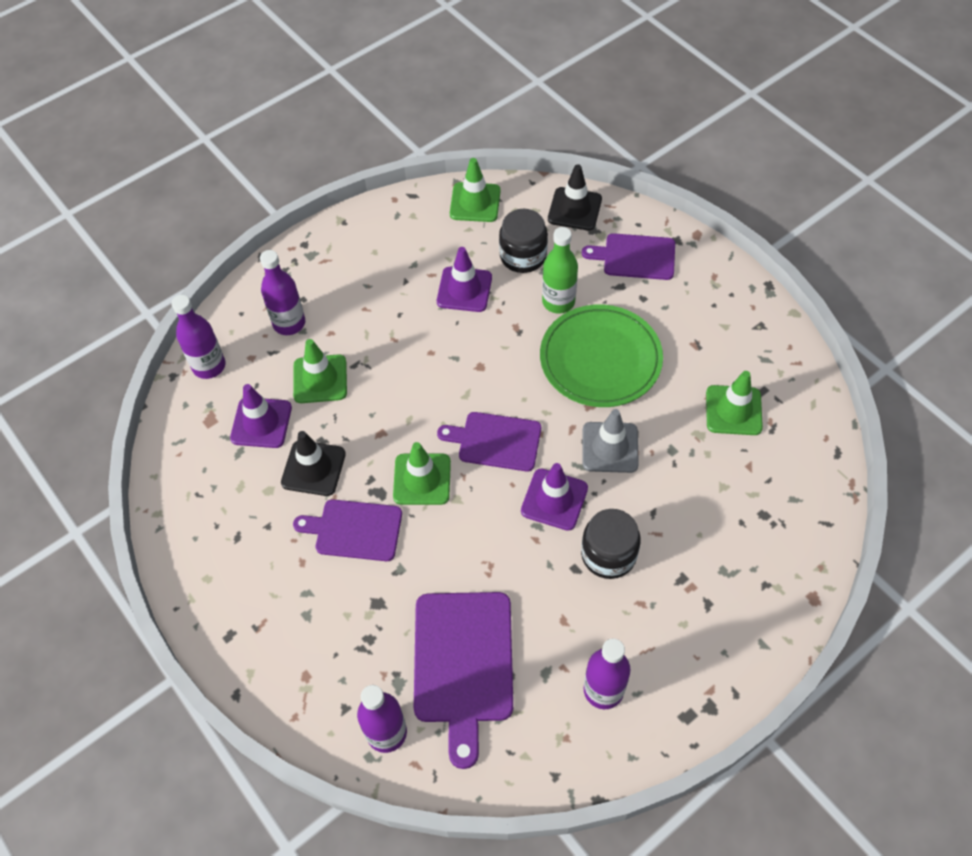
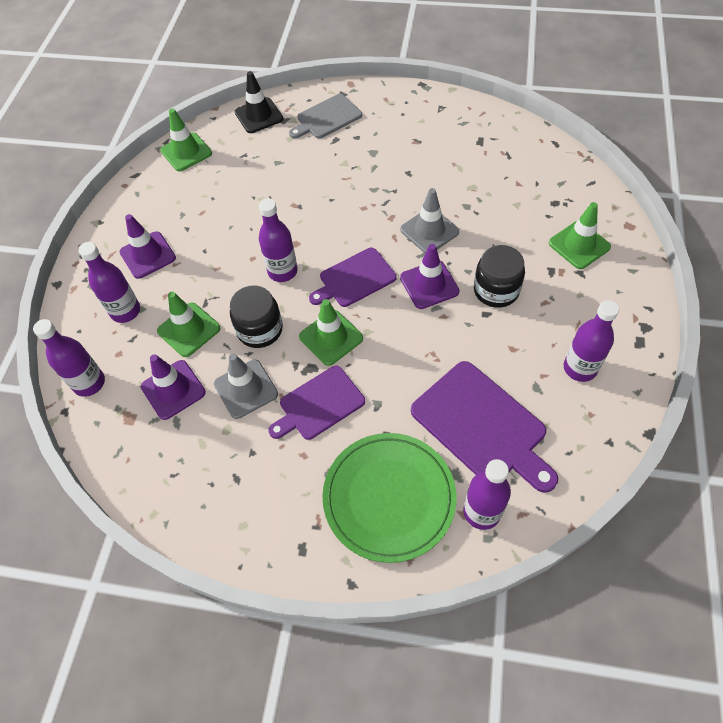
camera: 40 degrees left, 0 degrees up
(313, 468) = (246, 389): black traffic cone -> grey traffic cone
(443, 385) = (282, 271): none -> purple bottle
(464, 289) = (235, 206): purple traffic cone -> purple traffic cone (148, 255)
(523, 256) = (254, 162): black jar -> black jar (260, 329)
(558, 302) = (306, 173): green bottle -> none
(600, 359) = (368, 187): green plate -> green plate (389, 497)
(635, 257) = (327, 118): purple cutting board -> grey cutting board
(733, 410) = (476, 161): green traffic cone -> green traffic cone (579, 245)

